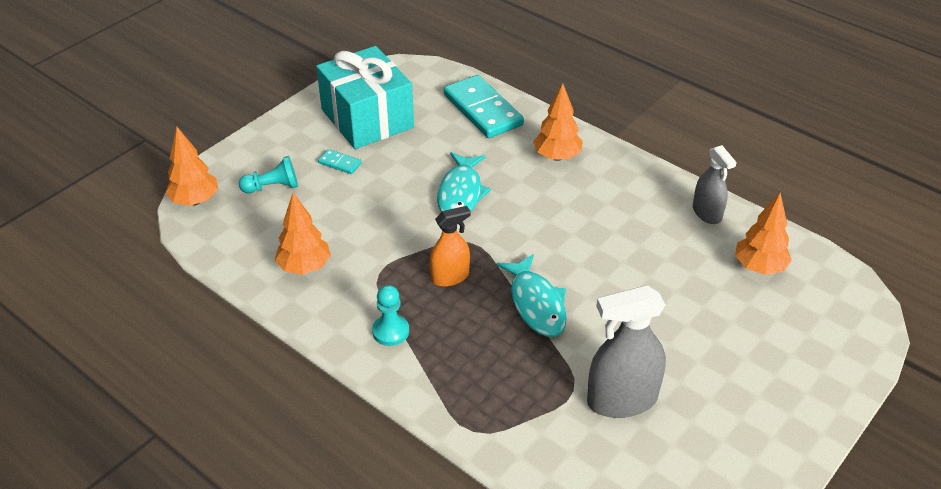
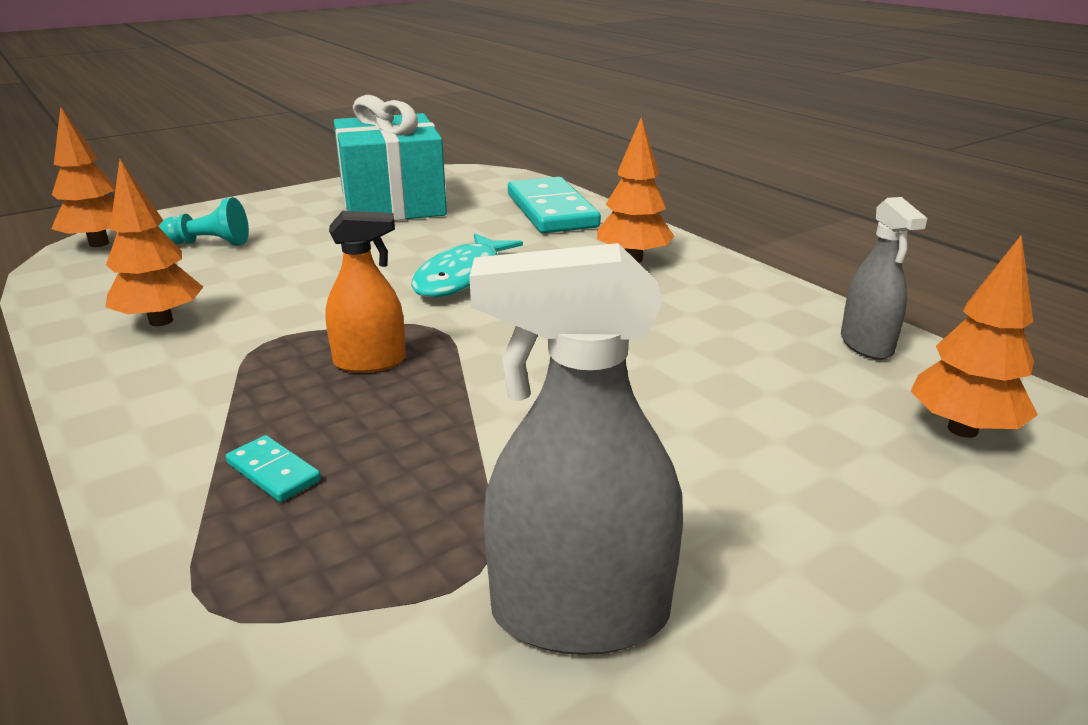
camera: 15 degrees right, 15 degrees down
(339, 163) = (319, 233): turquoise domino -> turquoise domino (273, 472)
(390, 331) = (207, 415): turquoise pawn -> none
(536, 304) = (492, 417): turquoise fish -> none

